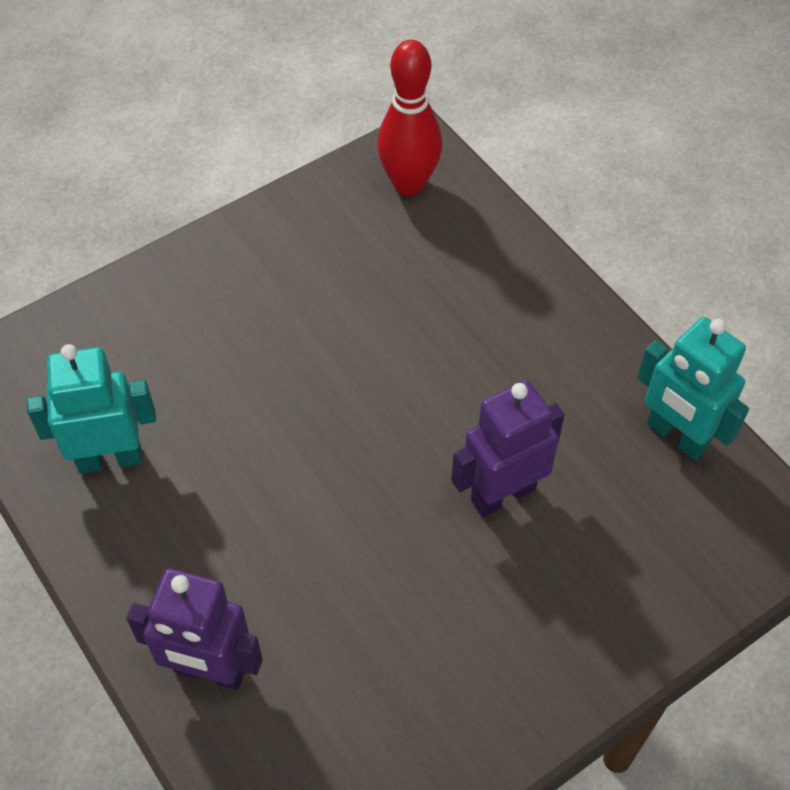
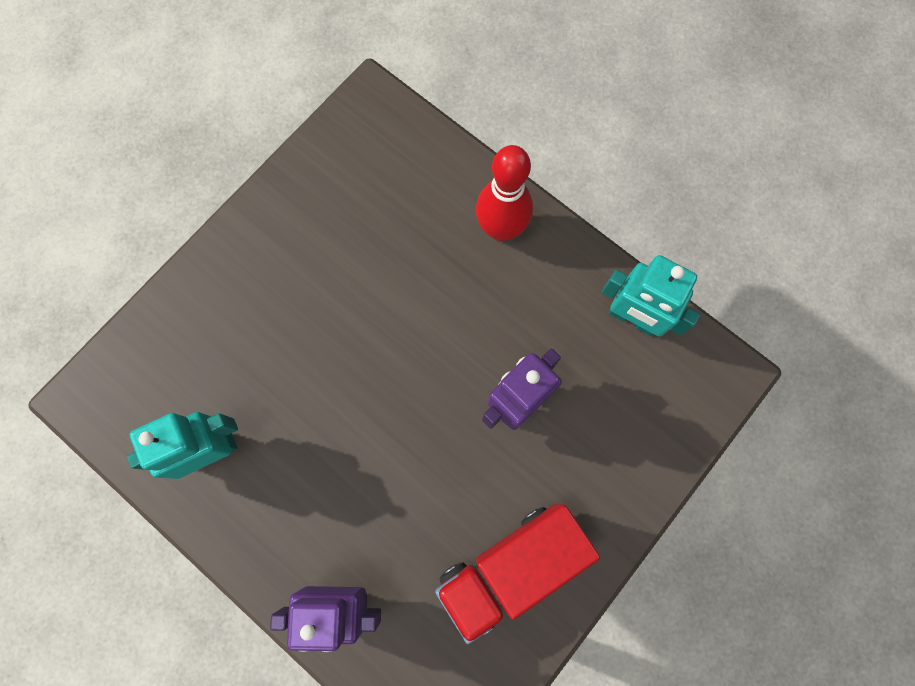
camera: 15 degrees left, 20 degrees up
(409, 184) = (375, 140): red bowling pin -> red bowling pin (501, 229)
(443, 685) = (511, 567): none -> red truck

